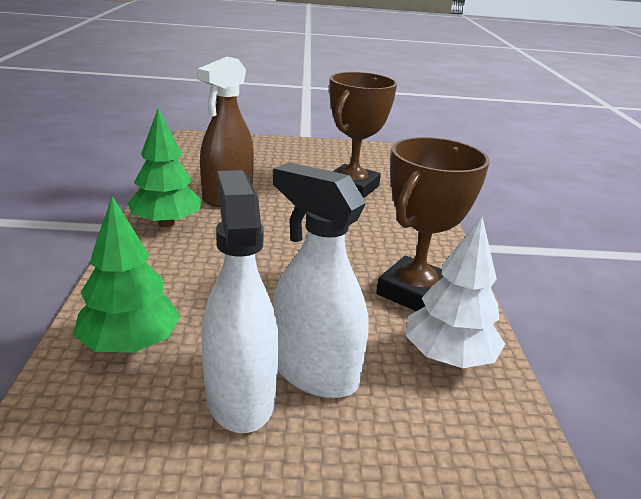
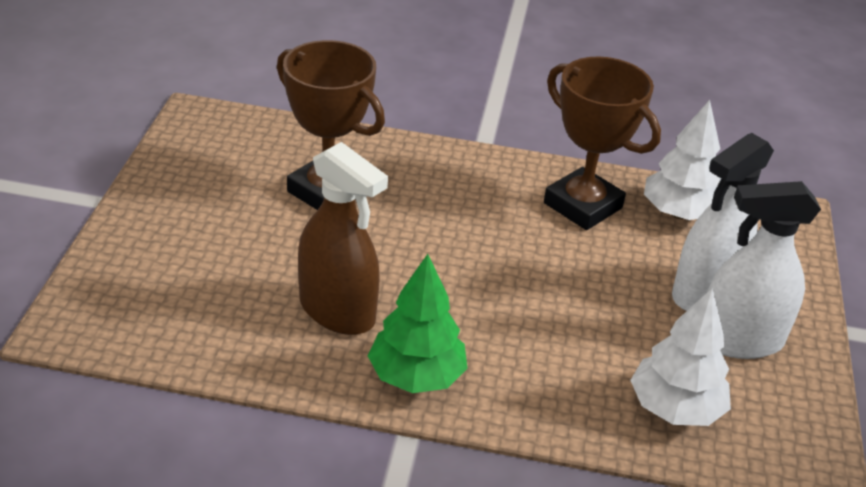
camera: 80 degrees left, 10 degrees up
(130, 344) = (675, 409): green tree -> white tree

